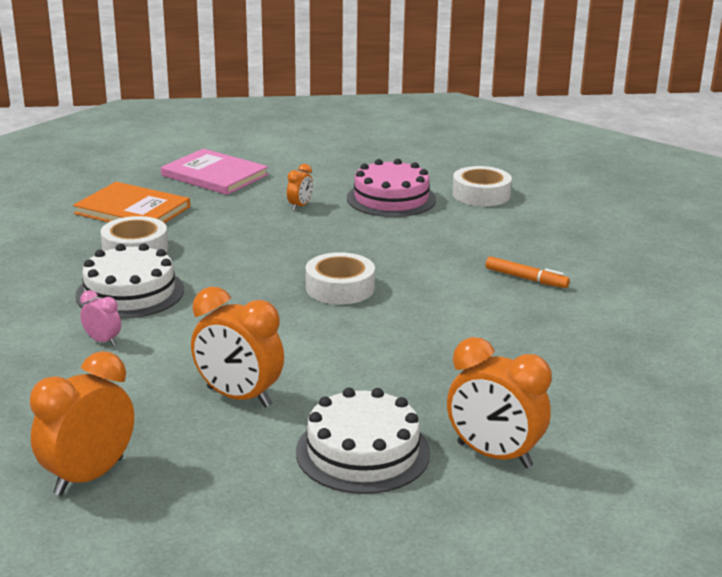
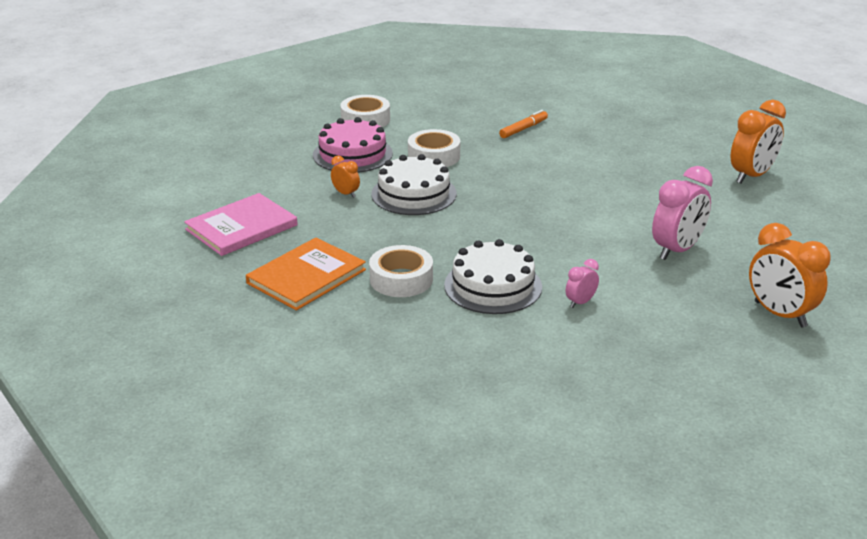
camera: 75 degrees left, 5 degrees up
(239, 397) = (677, 250): orange clock -> pink clock
(340, 288) = (515, 195): white tape -> white tape (434, 156)
(363, 452) = (748, 214): white cake -> white cake (414, 194)

